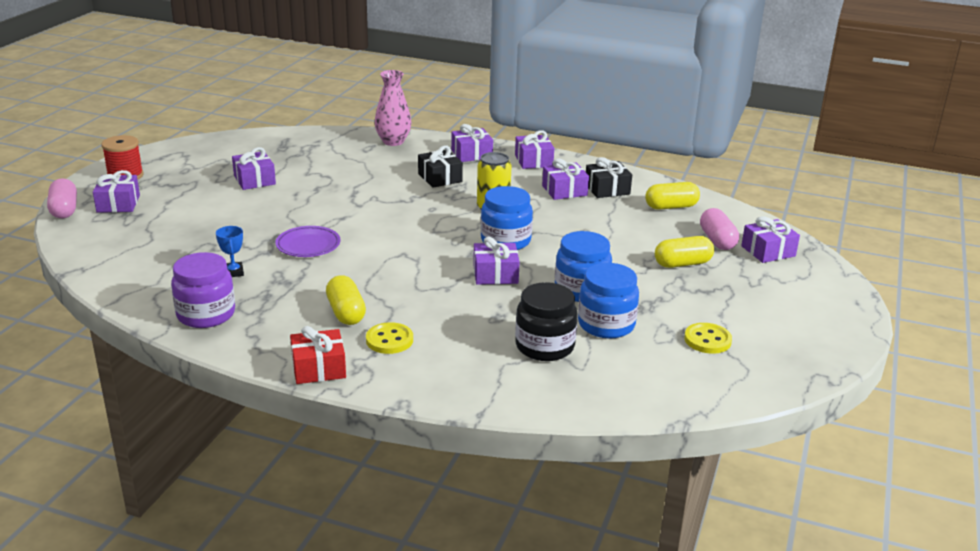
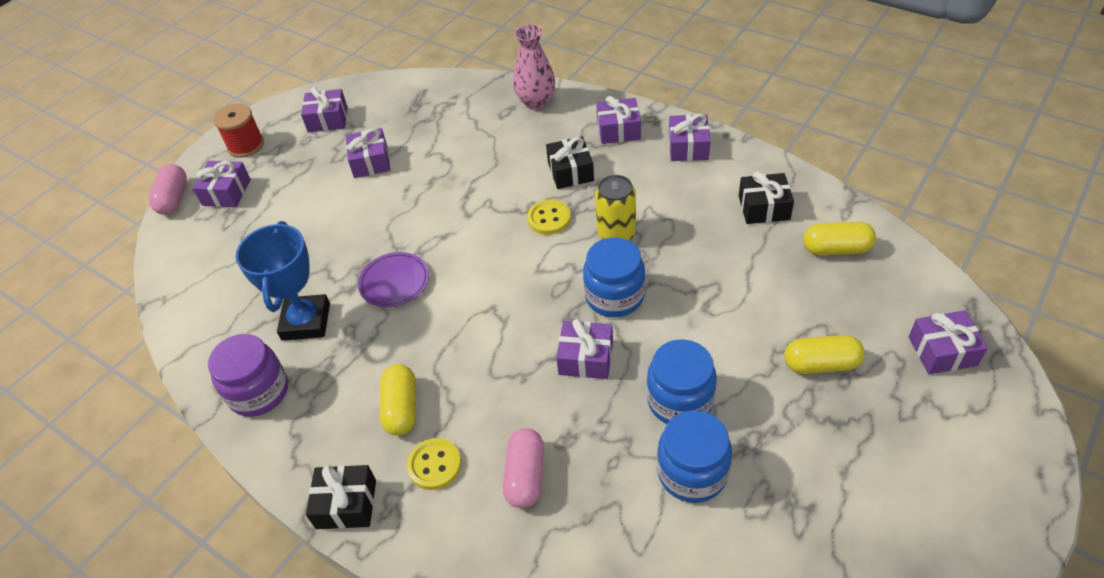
camera: 20 degrees right, 20 degrees up
(233, 272) = (306, 322): blue trophy -> blue trophy, size x2.18
(318, 368) = (346, 504): red gift -> black gift
(544, 346) = (606, 504): black jar -> none
(564, 190) = (710, 206): purple gift -> purple gift (328, 119)
(707, 340) = (813, 522): yellow button -> yellow button (549, 218)
(717, 240) = (879, 322): pink capsule -> pink capsule (525, 476)

